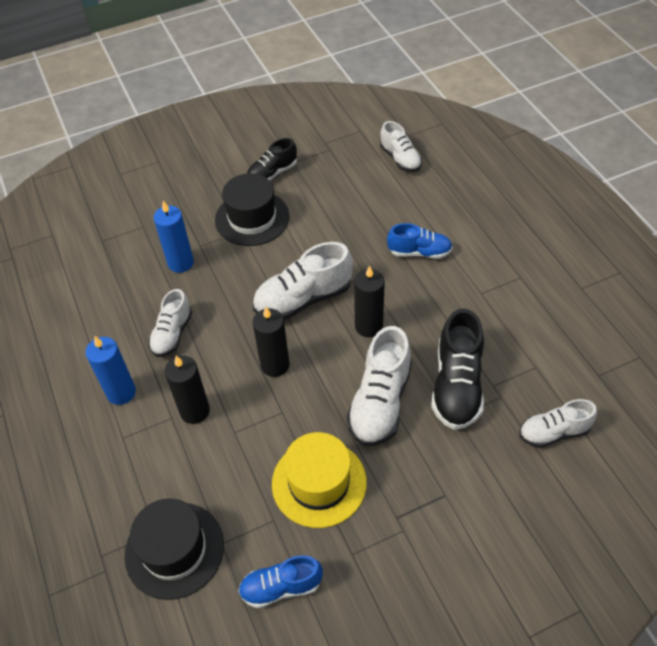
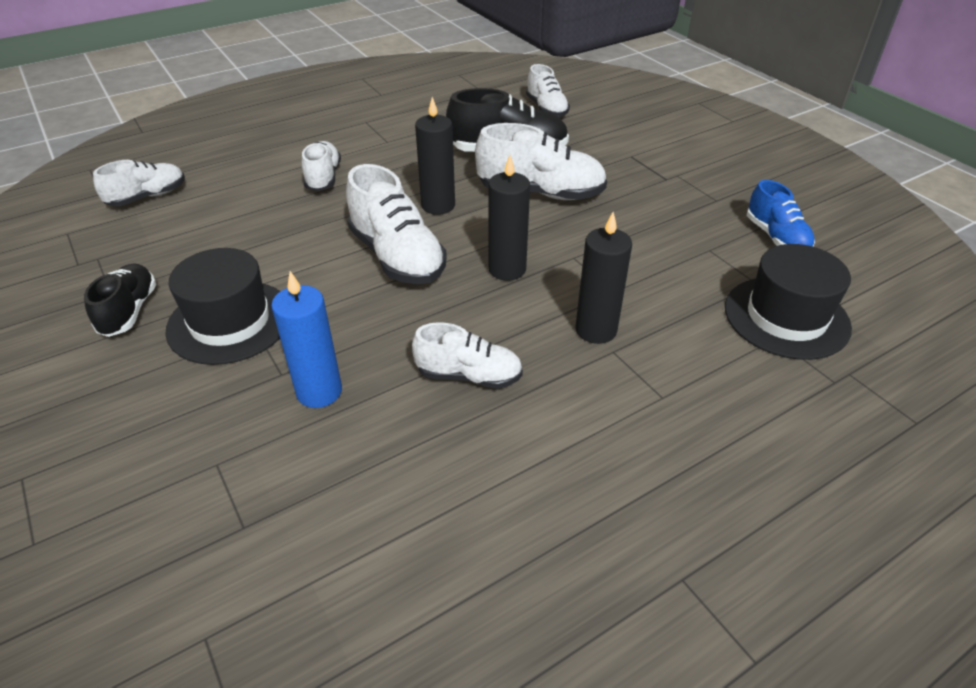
camera: 100 degrees left, 10 degrees down
(121, 392) = (589, 415): blue candle -> none
(272, 173) = (129, 311): black shoe -> black shoe turned 135 degrees counterclockwise
(319, 483) = (652, 224): yellow hat -> none
(419, 252) = (323, 178): blue shoe -> white shoe

